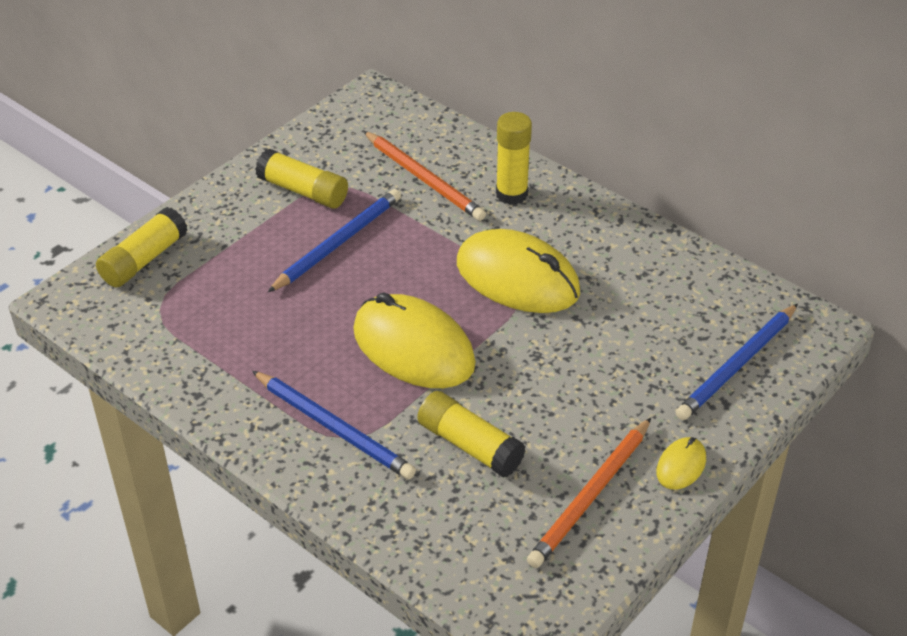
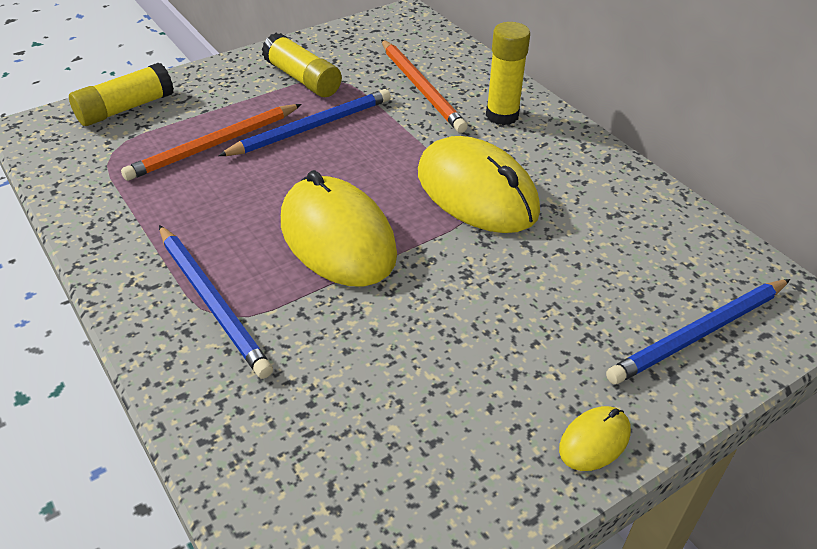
camera: 15 degrees right, 0 degrees up
(470, 445) = (350, 355): yellow glue stick -> none
(591, 496) = (468, 452): orange pencil -> orange pencil (214, 145)

